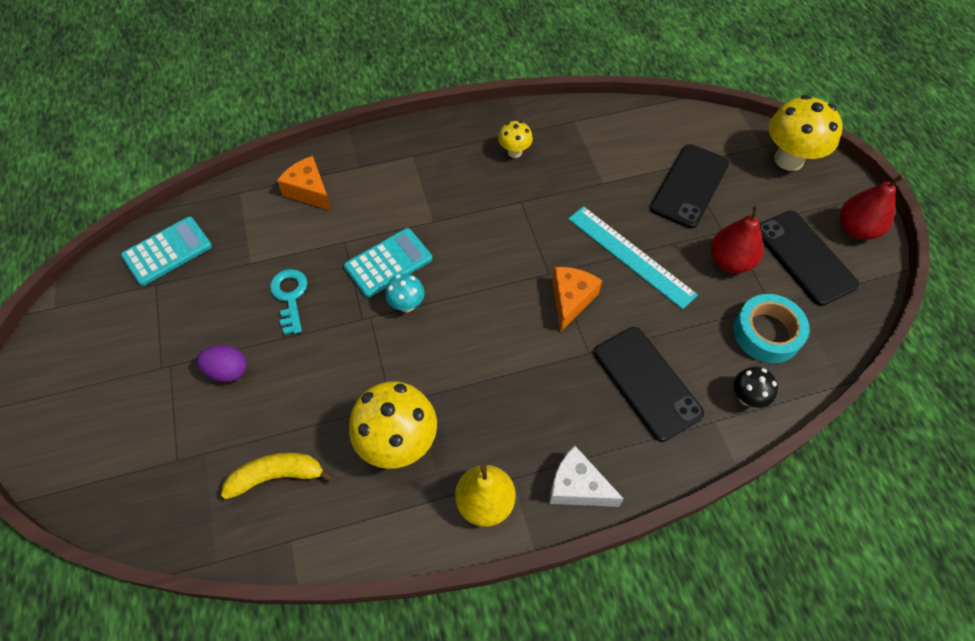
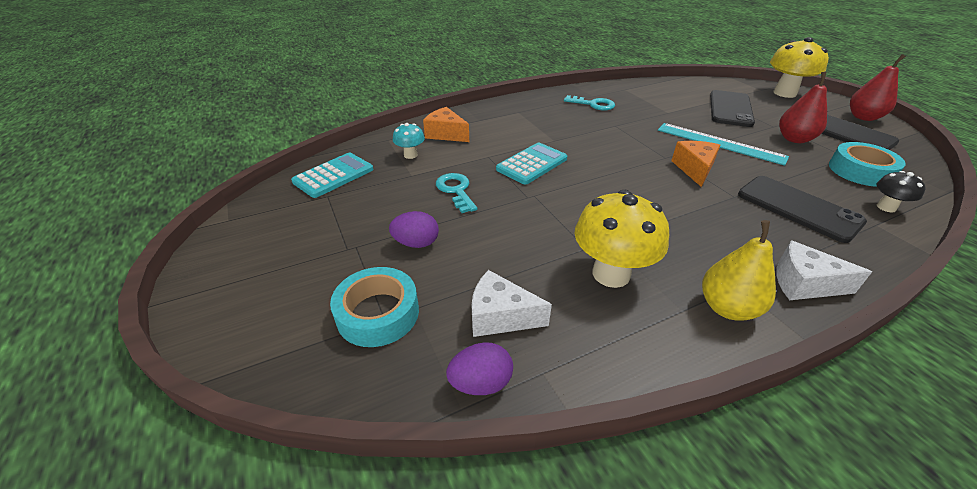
camera: 10 degrees left, 20 degrees down
(172, 454) = (378, 313): none -> turquoise tape
(237, 541) = (481, 383): none -> purple egg
(276, 476) = (500, 316): yellow banana -> white cheese
(407, 305) = (562, 185): turquoise mushroom -> turquoise mushroom (410, 155)
(514, 152) = (593, 104): yellow mushroom -> turquoise key

